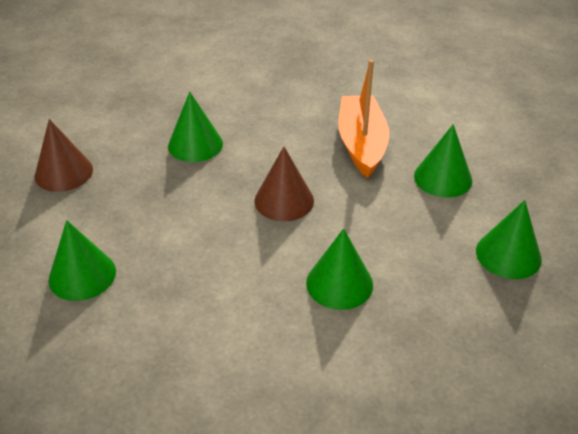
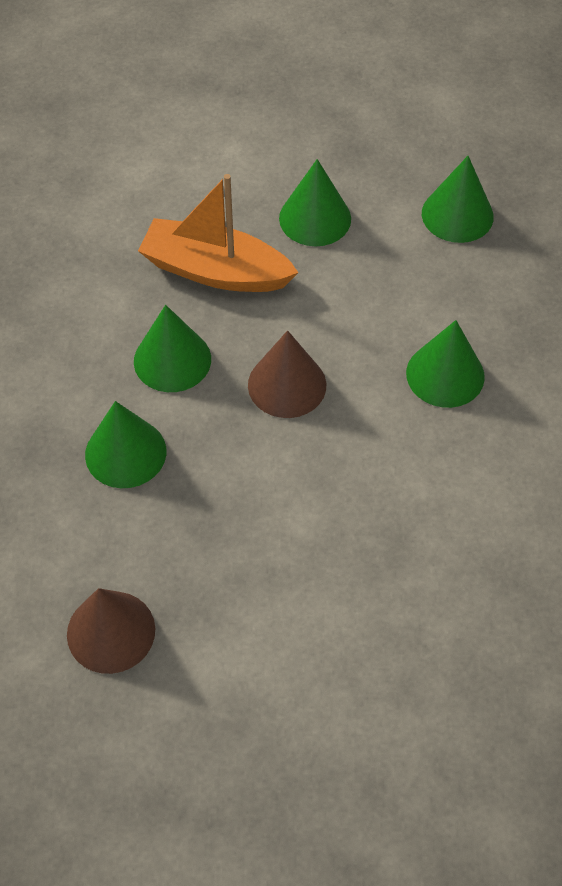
camera: 70 degrees left, 15 degrees up
(82, 275) = (335, 636): green cone -> green cone (172, 360)

